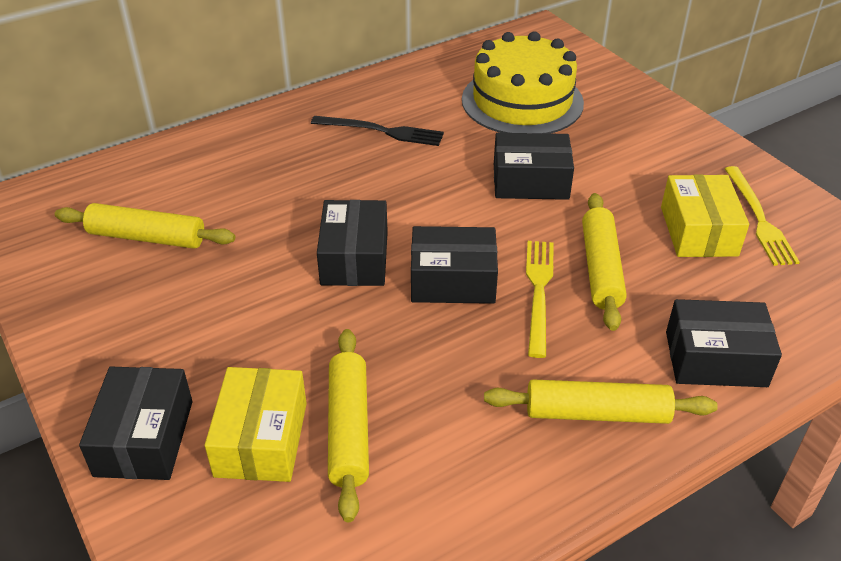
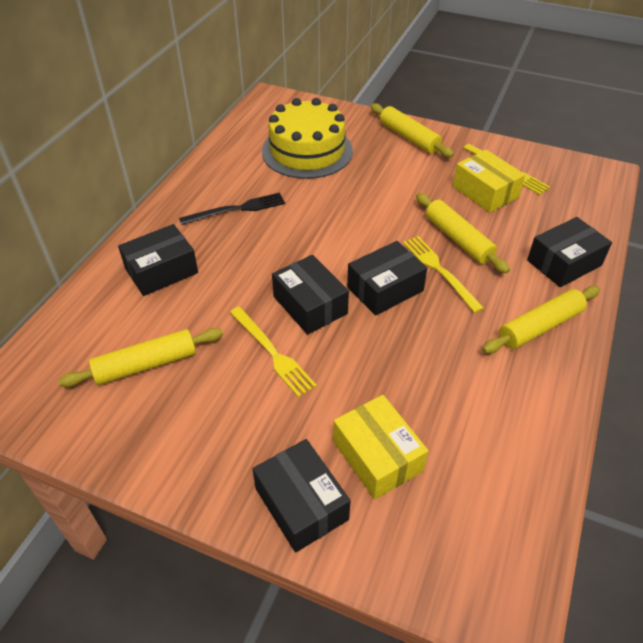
camera: 35 degrees left, 5 degrees up
(268, 285) = (272, 353): none -> yellow fork
(349, 429) = (422, 416): yellow rolling pin -> yellow rolling pin (409, 137)
(530, 181) = (365, 203): black box -> black box (161, 271)

